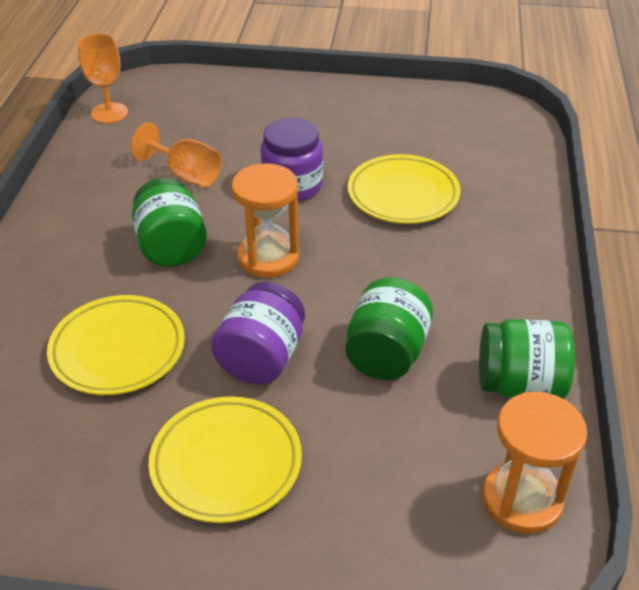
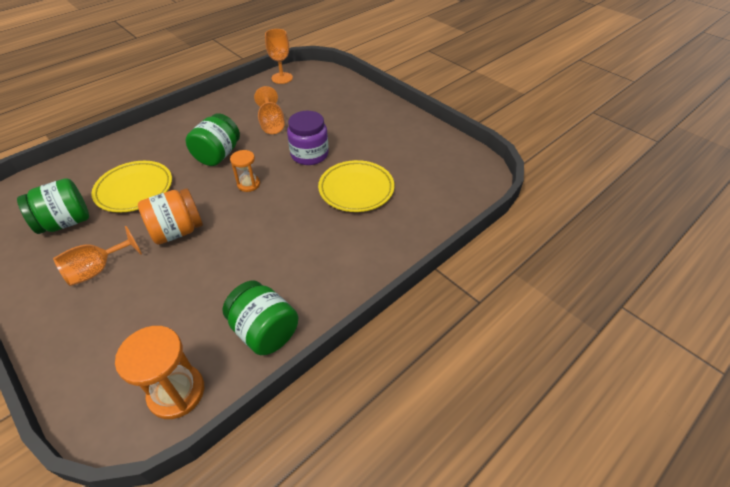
camera: 40 degrees right, 5 degrees up
(226, 463) = (97, 270): yellow plate -> orange goblet
(261, 358) = (177, 231): purple jar -> orange jar
(268, 257) = (248, 184): orange hourglass -> orange hourglass, size x0.60
(386, 354) = (229, 267): green jar -> green jar (66, 222)

